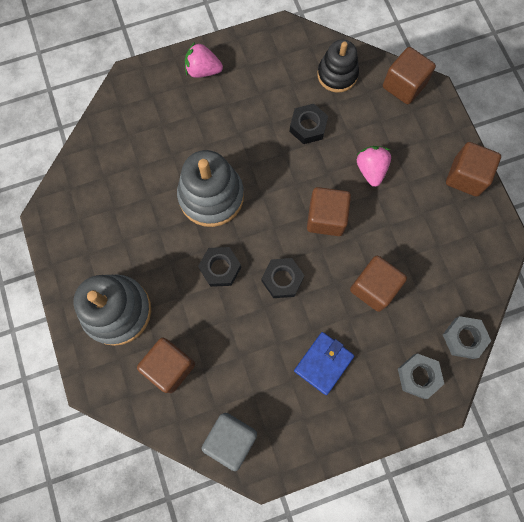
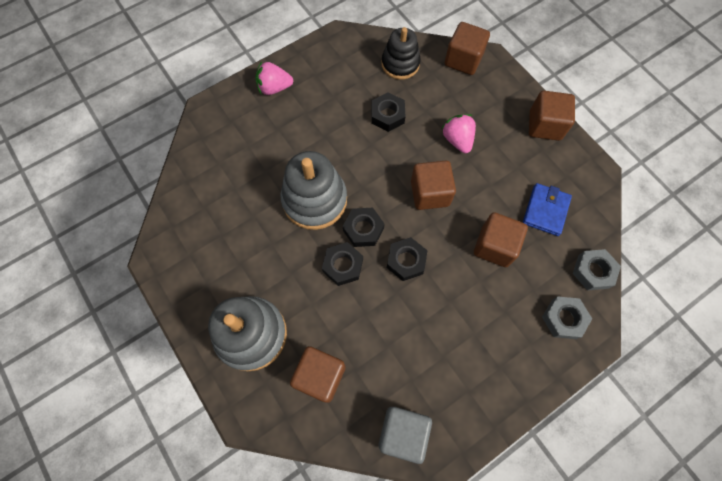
camera: 15 degrees left, 5 degrees down
(250, 237) = (363, 229): none -> black nut
(323, 363) = (470, 331): blue wallet -> blue wallet (545, 210)

